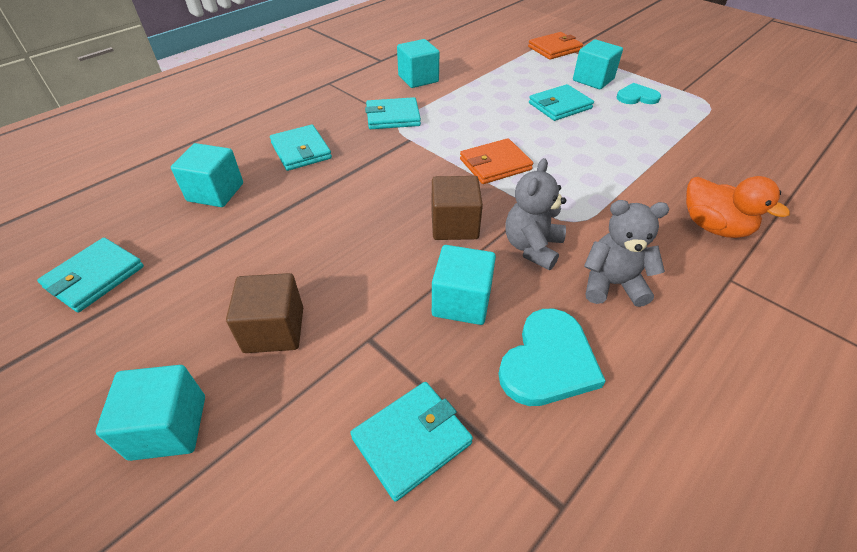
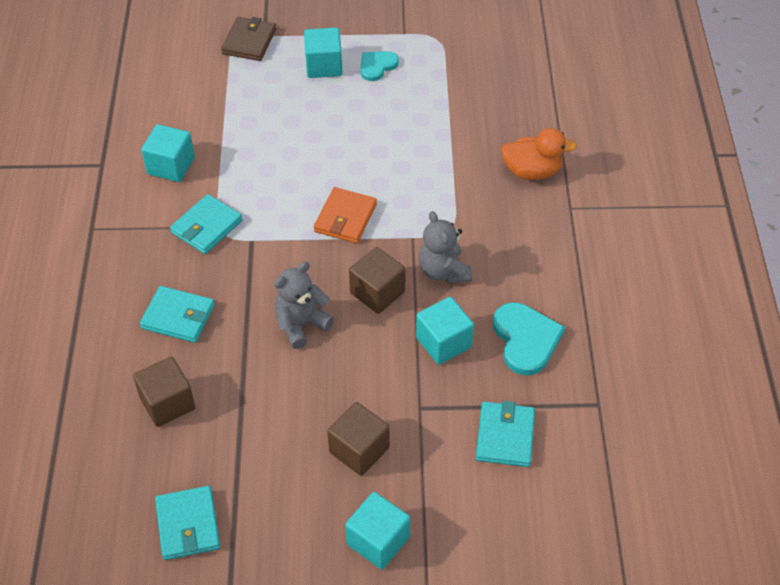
camera: 45 degrees left, 5 degrees up
(215, 192) = (167, 403): turquoise cube -> brown cube
(554, 49) = (249, 42): orange wallet -> brown wallet
(560, 106) = (328, 118): turquoise wallet -> none
(612, 284) = (513, 262): grey teddy bear -> grey teddy bear (301, 324)

